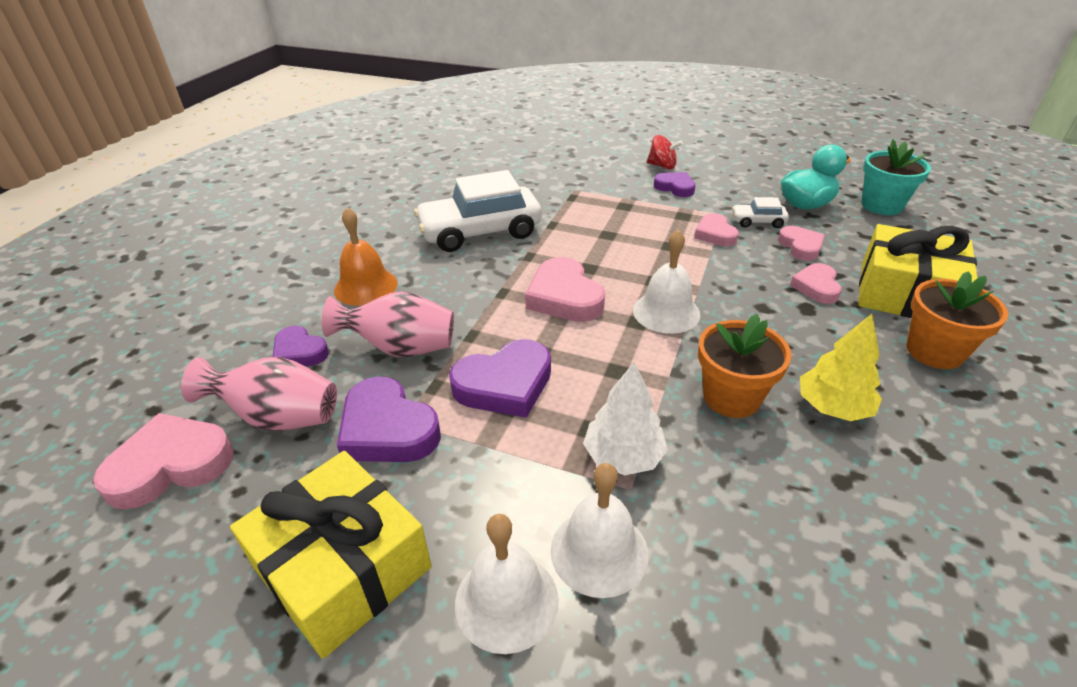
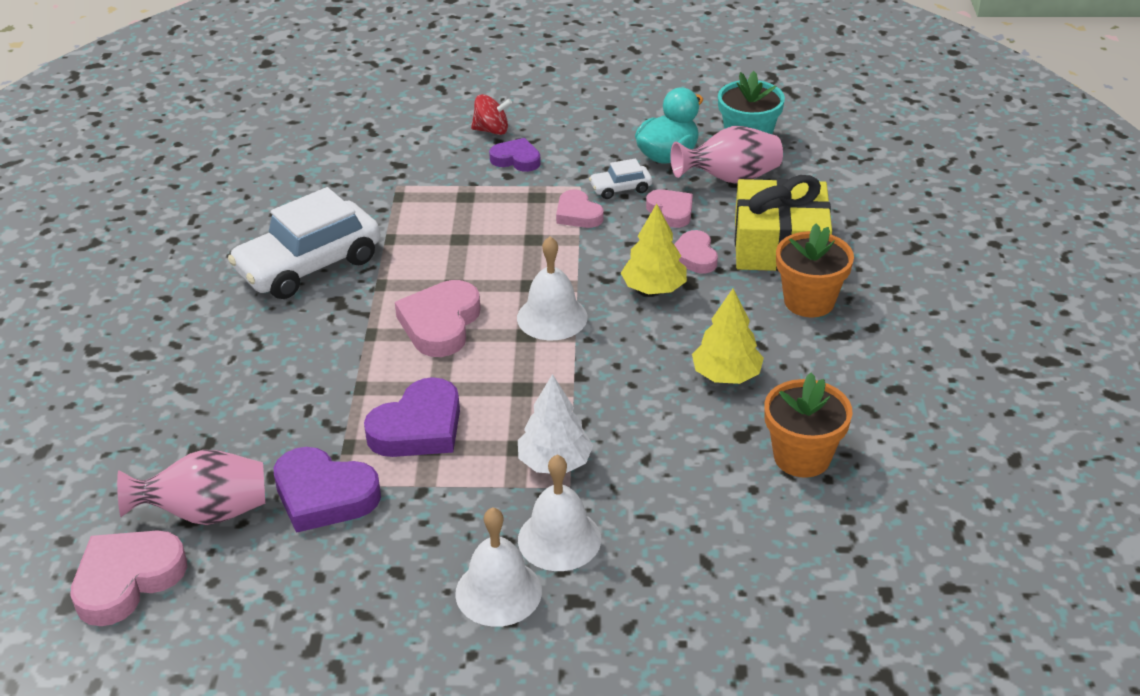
camera: 20 degrees left, 0 degrees up
(299, 352) = (183, 448): purple heart -> none
(343, 567) = (349, 608): yellow gift -> none
(365, 286) = (210, 361): orange bell -> none
(401, 348) = (292, 418): pink vase -> pink vase (730, 179)
(564, 297) = (440, 324): pink heart -> pink heart turned 60 degrees clockwise
(731, 397) = (636, 388): orange flower pot -> orange flower pot (802, 457)
(771, 307) = (653, 288): none -> yellow tree

